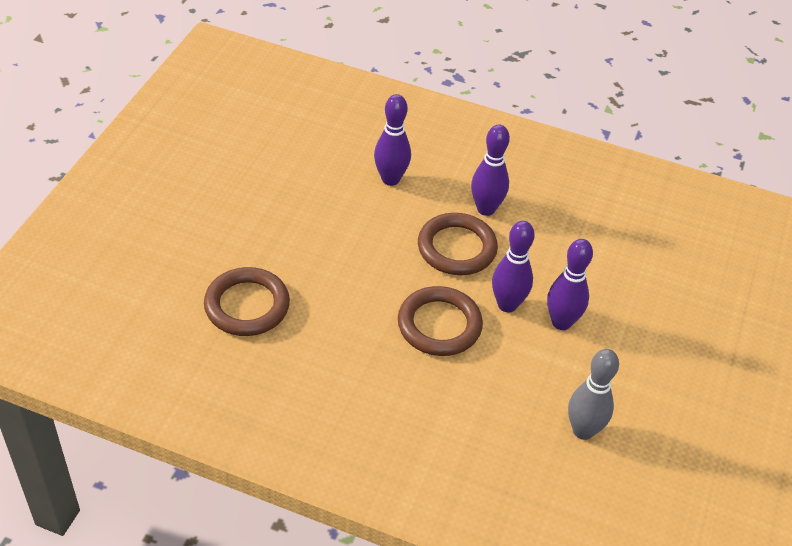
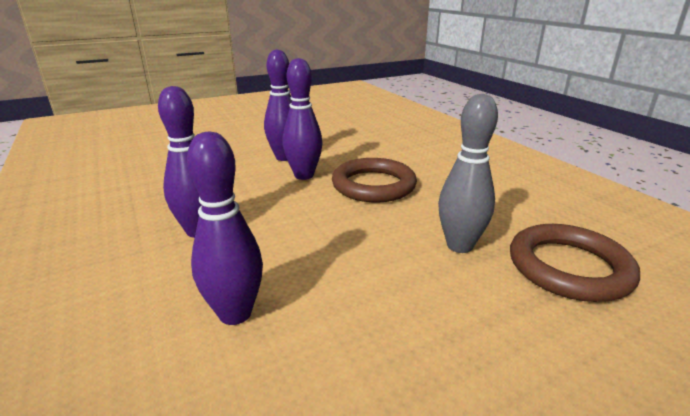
camera: 135 degrees left, 20 degrees down
(457, 248) = (281, 217): brown ring -> none
(583, 430) = (351, 129): grey bowling pin -> grey bowling pin (459, 246)

